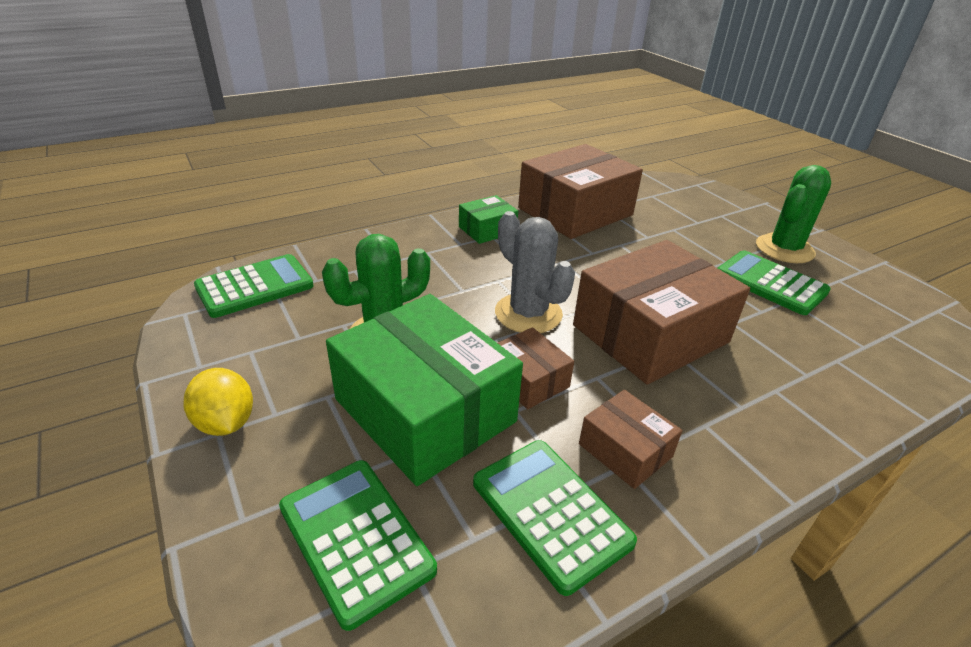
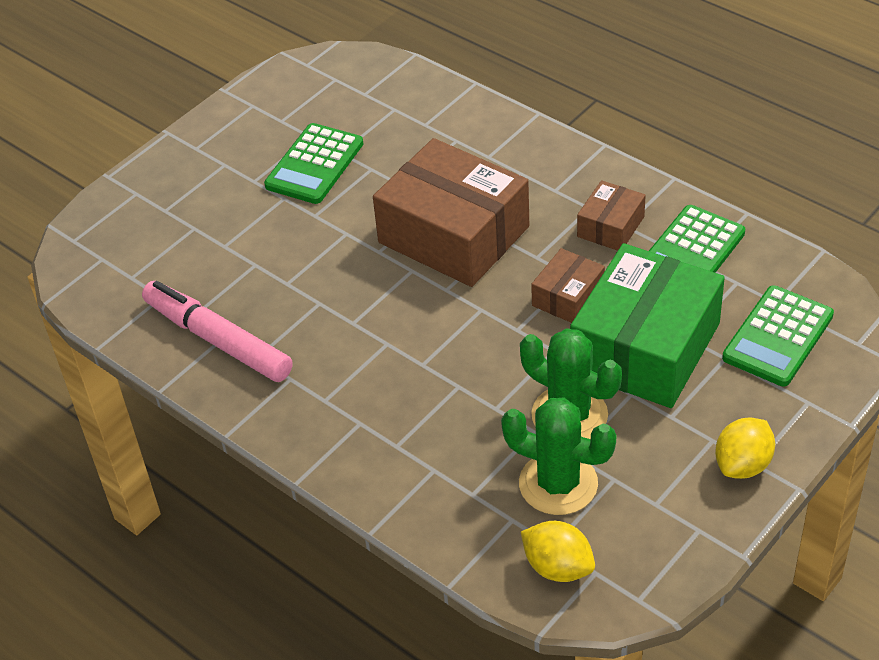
camera: 105 degrees left, 10 degrees up
(255, 287) = (558, 567): green calculator -> yellow lemon
(487, 230) = (312, 408): green box -> none
(528, 313) = (471, 323): grey cactus -> none
(575, 211) = (218, 340): brown box -> pink marker
(784, 249) = (232, 157): green cactus -> green cactus (558, 484)

